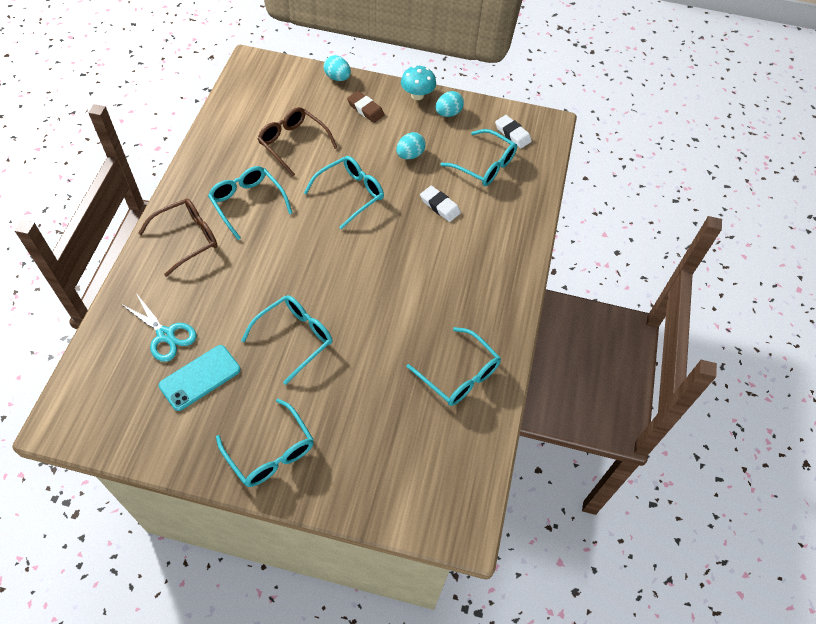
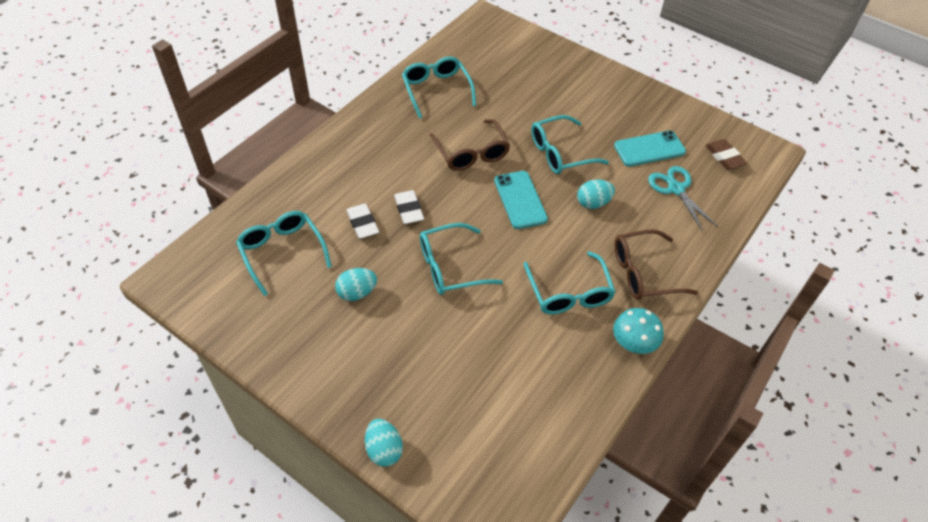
camera: 155 degrees left, 5 degrees down
(270, 451) = (603, 89): turquoise glasses -> none
(293, 144) = (489, 355): brown glasses -> brown glasses (471, 152)
(316, 271) = (520, 200): none -> turquoise phone
(365, 109) = (373, 378): brown eraser -> brown eraser (724, 157)
(417, 95) = (292, 378): turquoise mushroom -> turquoise mushroom (633, 343)
(448, 113) = (272, 335): turquoise egg -> turquoise egg (593, 203)
(512, 134) = (219, 280): white eraser -> white eraser (409, 210)

